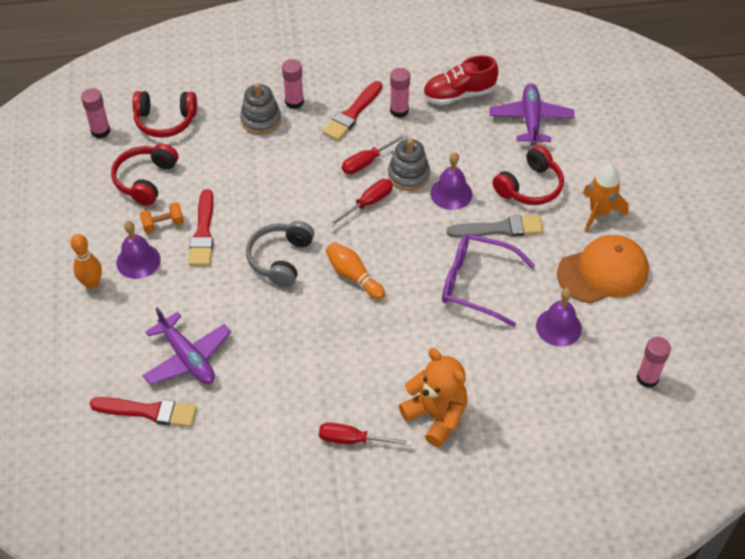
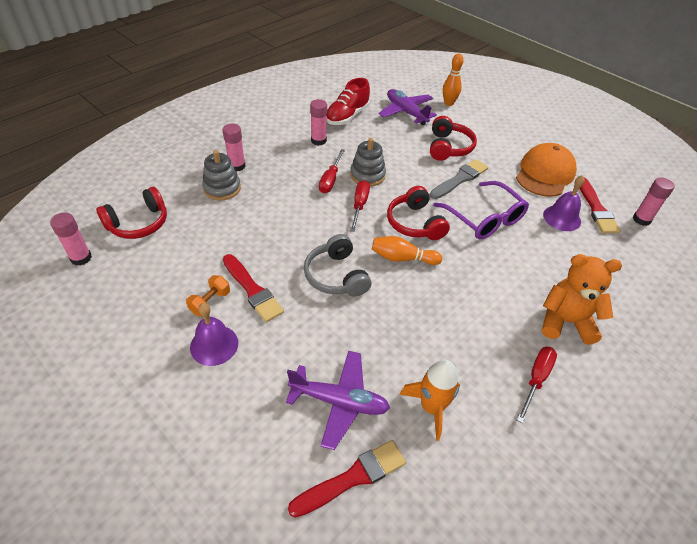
camera: 40 degrees left, 5 degrees down
(92, 283) = (185, 391): orange bowling pin -> orange bowling pin (448, 103)
(145, 180) = (161, 275): red headphones -> red headphones (415, 223)
(352, 114) = (288, 156): red brush -> red brush (596, 209)
(353, 440) = (536, 379): red screwdriver -> red screwdriver turned 150 degrees clockwise
(451, 193) = (407, 173): purple bell -> none
(475, 283) = (485, 219): purple glasses -> purple glasses turned 105 degrees counterclockwise
(599, 213) = (502, 143): orange rocket -> orange rocket (431, 407)

